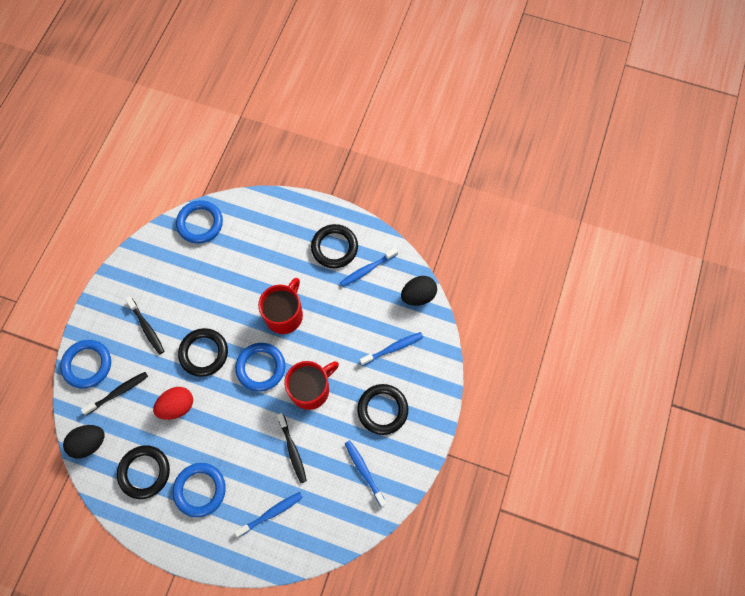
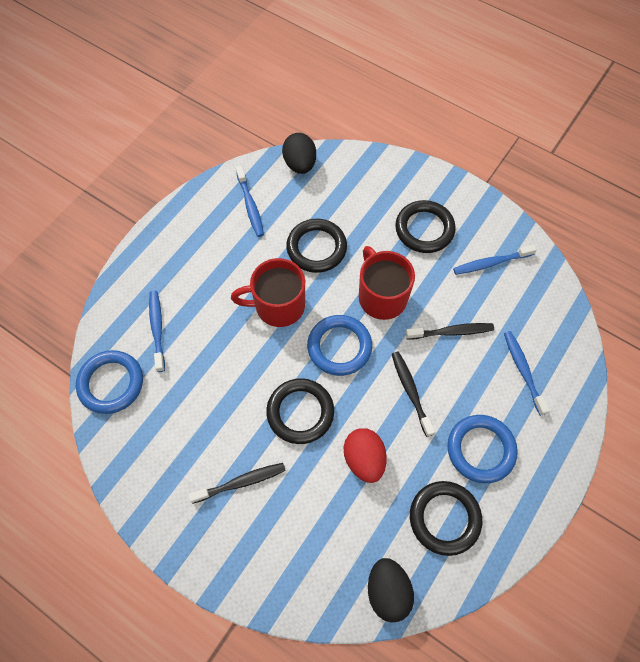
camera: 75 degrees left, 5 degrees down
(87, 365) = (270, 578): blue ring -> none
(118, 392) = (324, 538): black toothbrush -> black toothbrush (411, 392)
(284, 314) = (278, 306): red mug -> red mug turned 45 degrees counterclockwise
(334, 247) = (209, 233): black ring -> black ring (316, 248)
(393, 348) = (355, 202): blue toothbrush -> blue toothbrush (157, 329)

